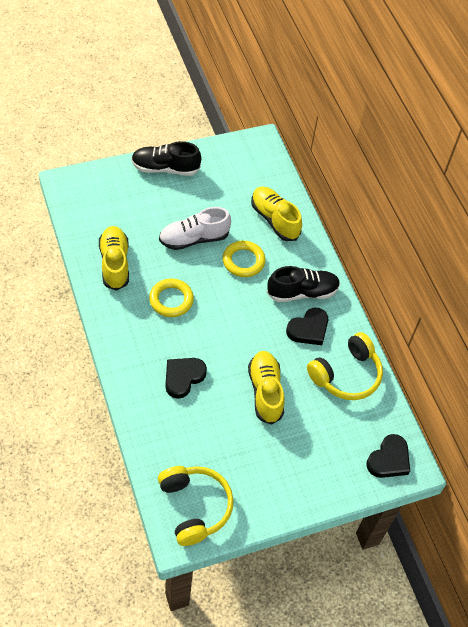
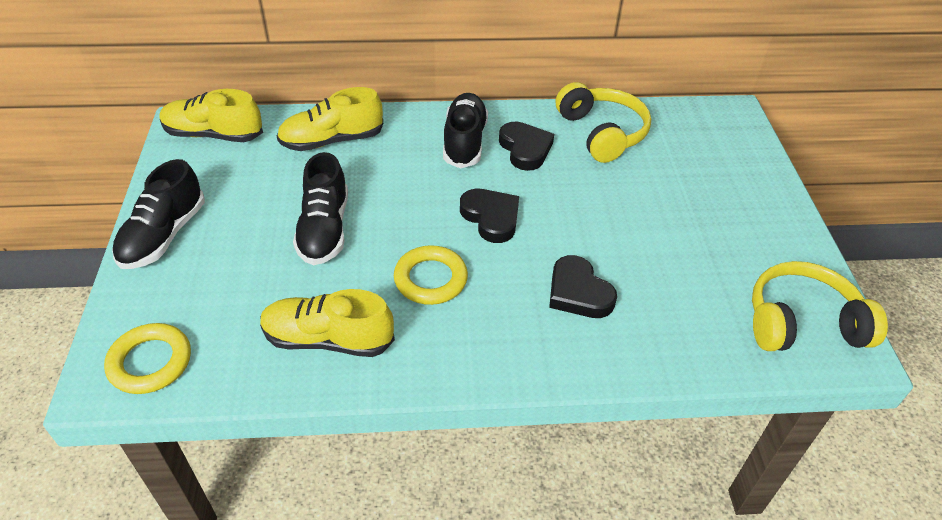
camera: 70 degrees left, 10 degrees down
(194, 239) = (324, 229): white shoe -> black shoe
(243, 261) = (390, 185): yellow ring -> yellow ring (150, 362)
(265, 392) = (616, 209): yellow shoe -> yellow shoe (214, 135)
(389, 459) = (725, 127): black heart -> black heart (491, 218)

